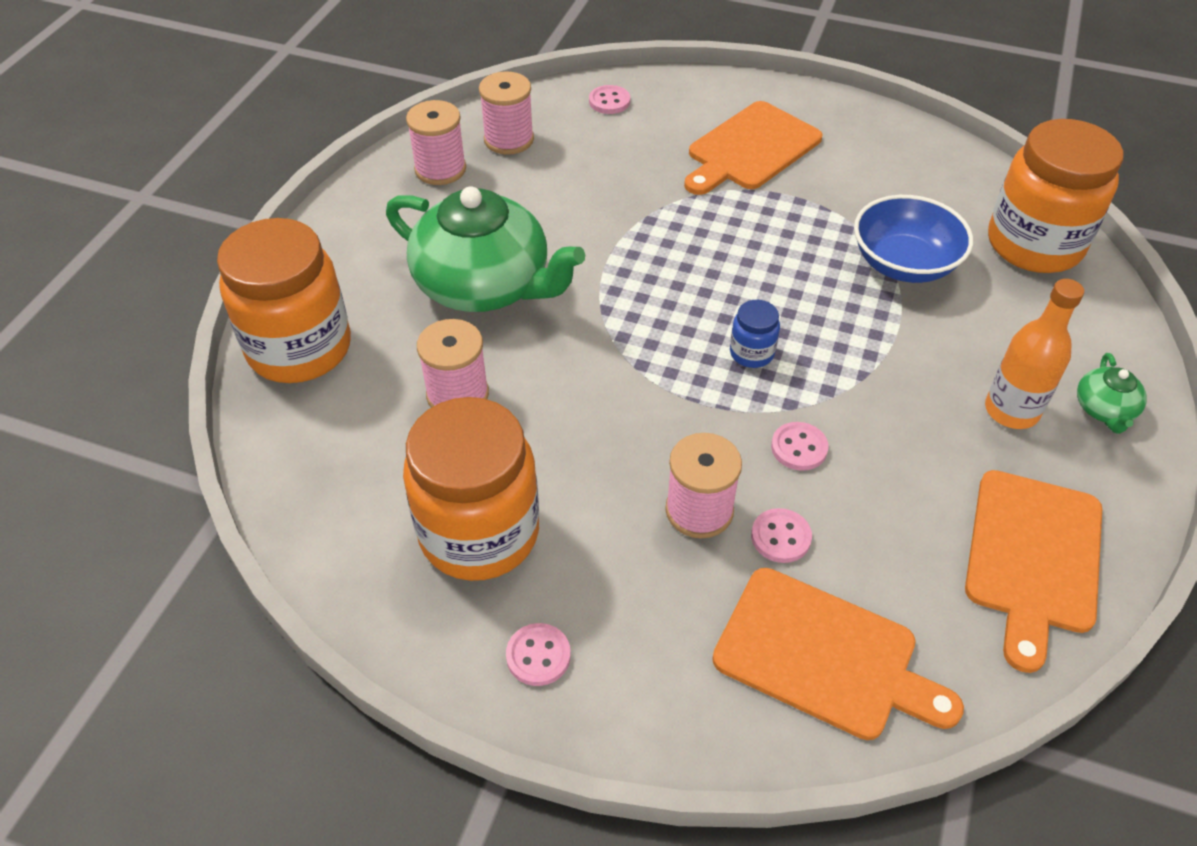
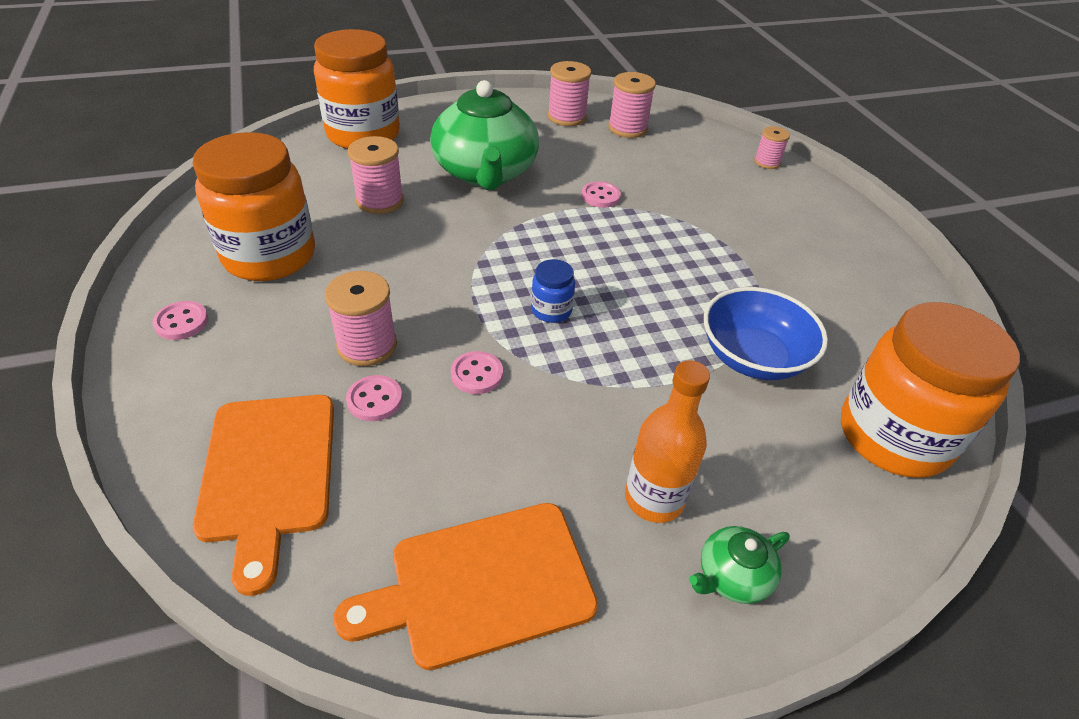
camera: 50 degrees right, 5 degrees down
(609, 101) = (722, 149): pink button -> pink button (600, 196)
(658, 88) = (767, 162): none -> pink spool
(751, 149) = (768, 226): orange cutting board -> none

